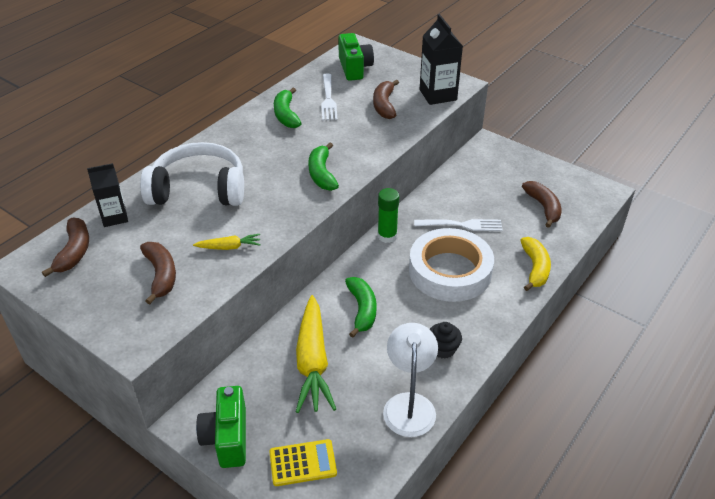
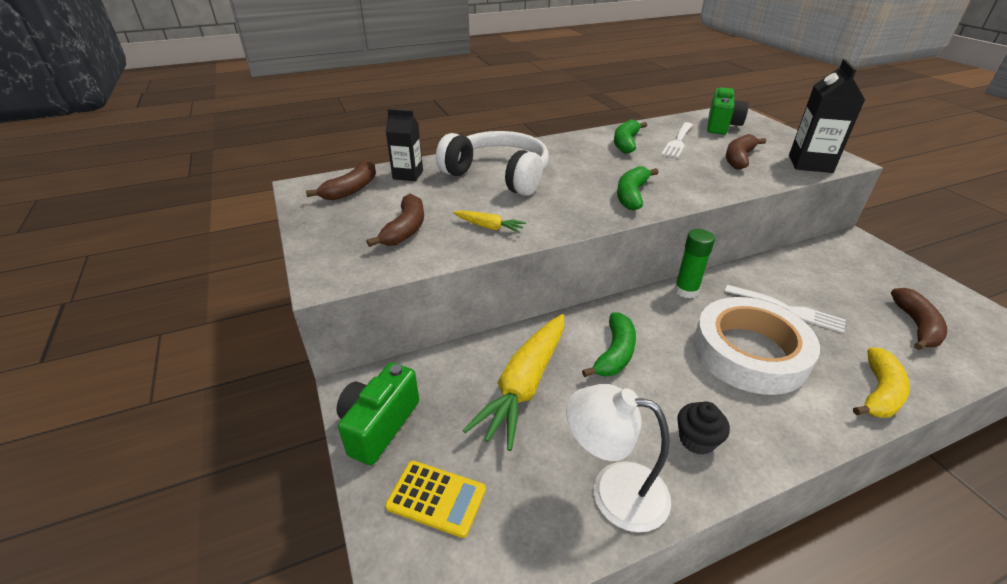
camera: 30 degrees right, 5 degrees down
(409, 404) = (613, 491): white lamp -> white lamp turned 105 degrees counterclockwise

